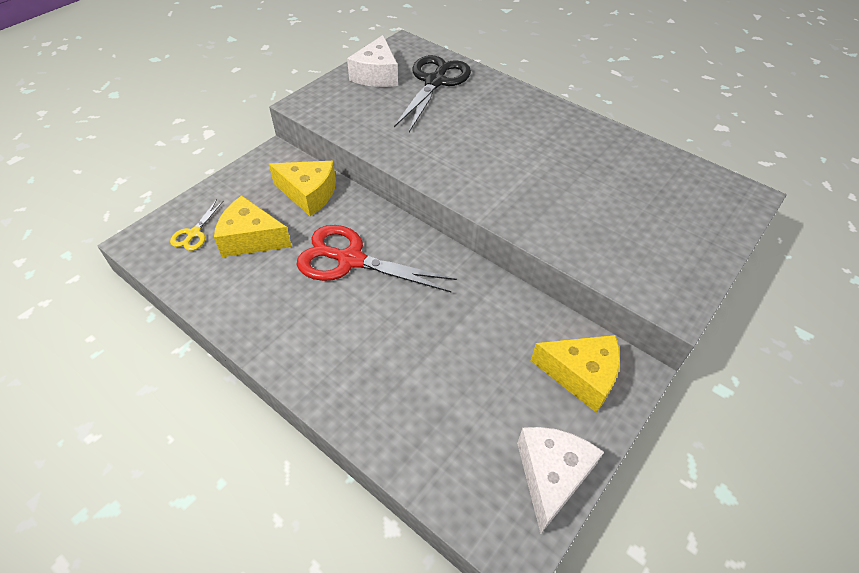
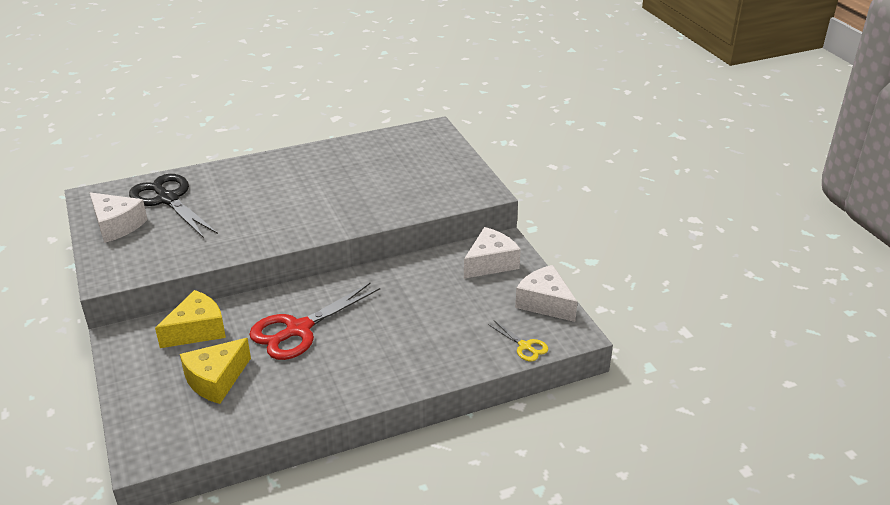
camera: 60 degrees left, 15 degrees down
(194, 233) = (170, 415): yellow scissors -> yellow scissors (525, 346)
(581, 375) = (490, 263): yellow cheese -> white cheese

